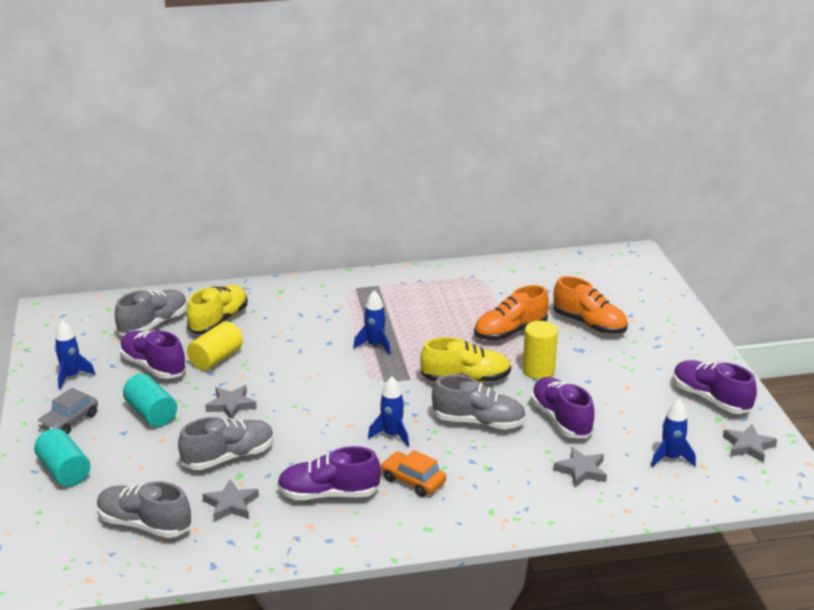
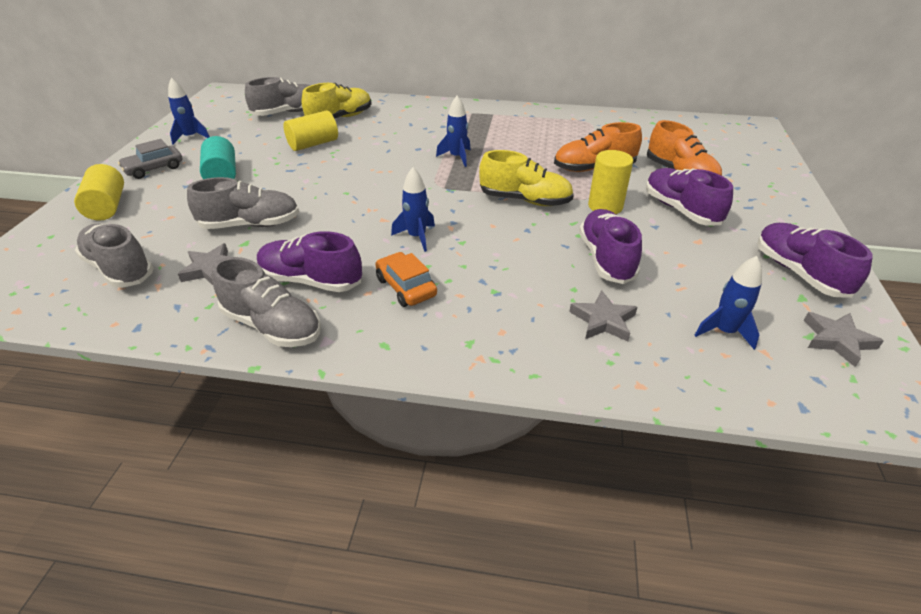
camera: 20 degrees right, 10 degrees up
(64, 471) = (107, 207): turquoise cylinder -> yellow cylinder
(153, 366) = (259, 141): purple shoe -> purple shoe (680, 210)
(231, 405) = (292, 181): grey star -> none
(478, 422) = (513, 243): grey shoe -> grey shoe (272, 326)

